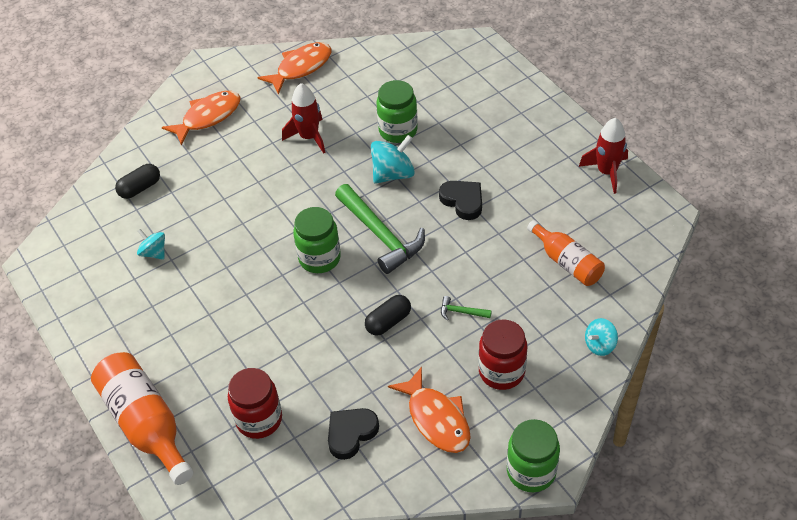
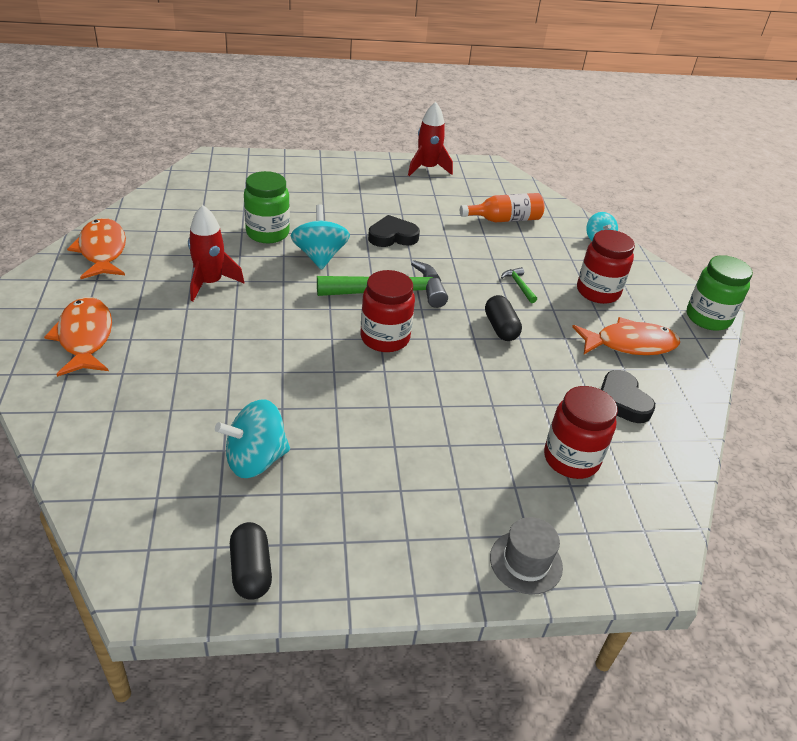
camera: 70 degrees left, 10 degrees down
(140, 188) = (131, 435): black capsule -> black capsule (251, 570)
(146, 424) = (526, 562): orange bottle -> grey hat
(154, 252) = (255, 460): turquoise spinning top -> turquoise spinning top, size x1.62
(319, 258) = (385, 338): green jar -> red jar
(461, 312) = (519, 285): green hammer -> green hammer turned 120 degrees clockwise

